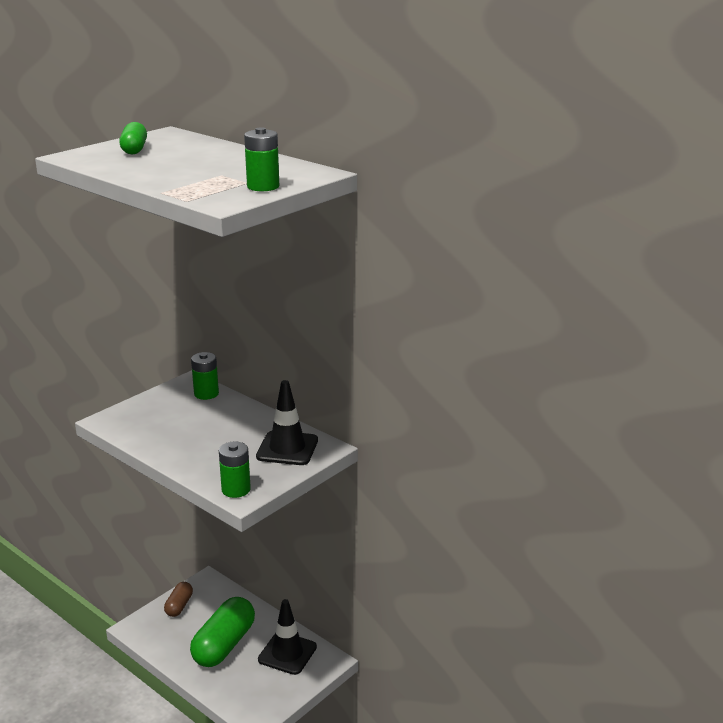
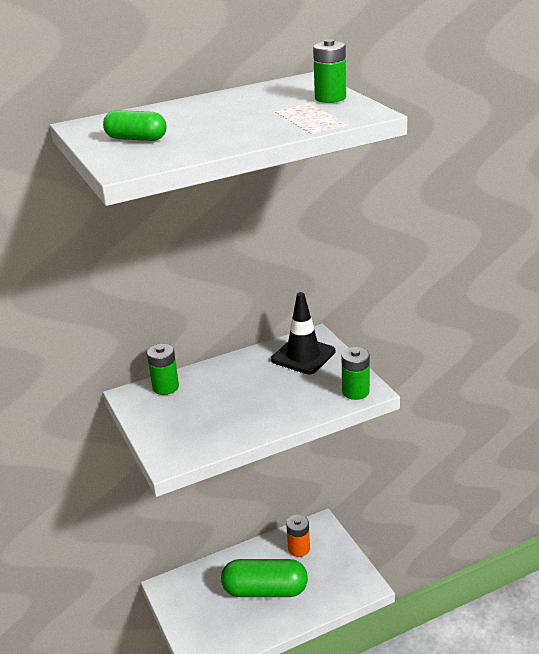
camera: 65 degrees left, 5 degrees up
(179, 606) = (190, 615): brown capsule -> none
(224, 645) = (265, 590): green capsule -> green capsule turned 45 degrees counterclockwise
(287, 653) = (299, 549): black traffic cone -> orange battery

